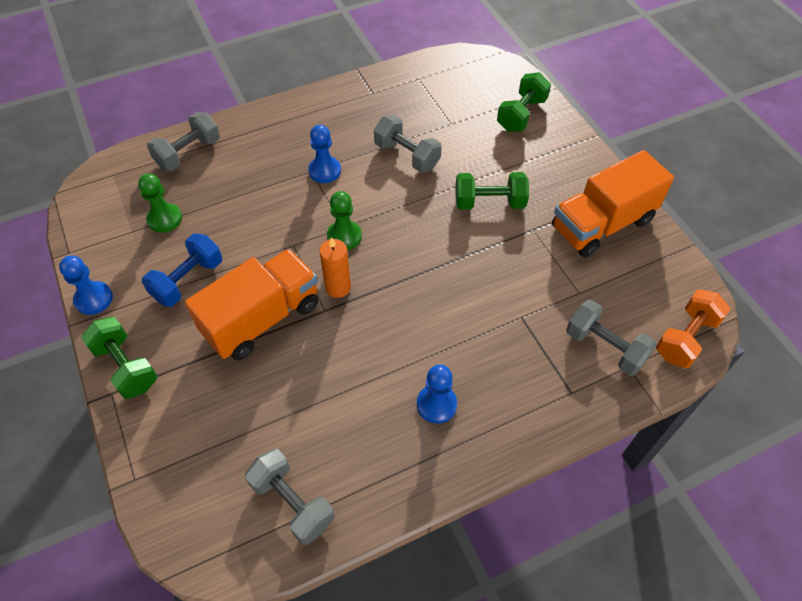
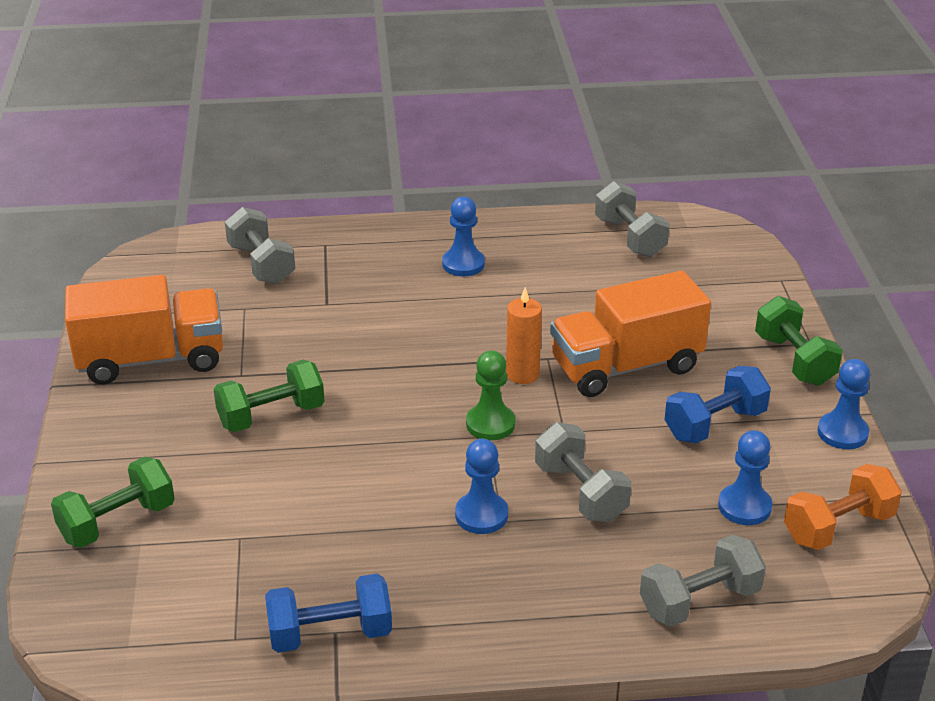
camera: 160 degrees left, 20 degrees down
(165, 219) = (744, 506): green pawn -> blue pawn
(374, 91) = (330, 634): none -> blue dumbbell
(407, 156) = (343, 505): grey dumbbell -> grey dumbbell (580, 492)
(489, 203) = (271, 416): green dumbbell -> green dumbbell turned 45 degrees counterclockwise
(685, 338) = (174, 253): orange dumbbell -> orange dumbbell (838, 527)

